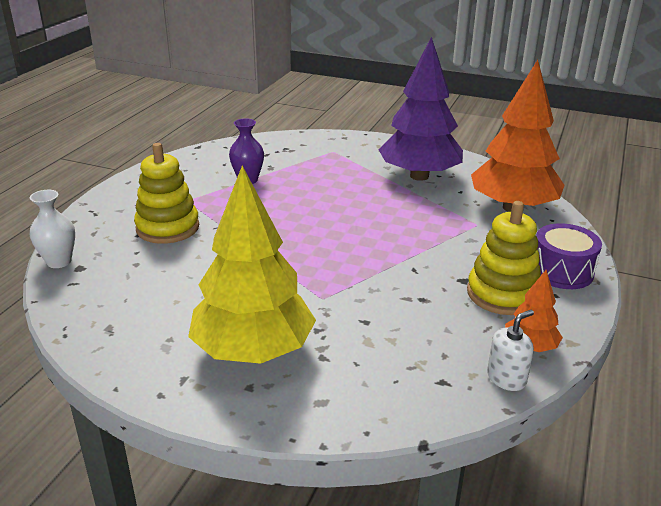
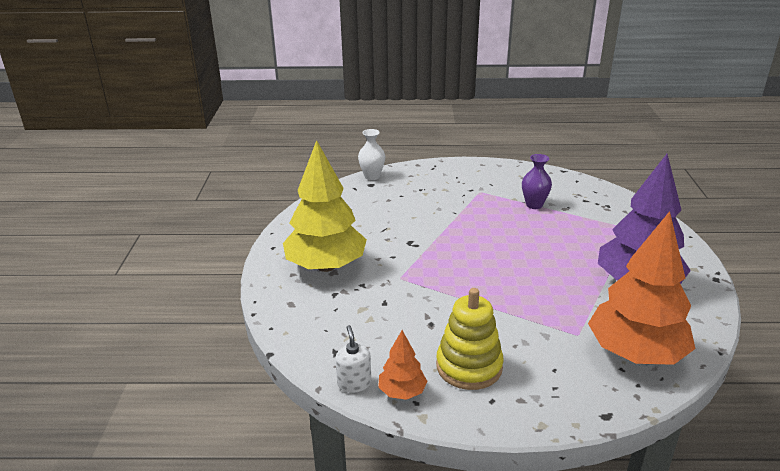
camera: 70 degrees right, 0 degrees up
(167, 228) = (438, 196): yellow stacking toy -> none
(506, 378) = (354, 383): white soap dispenser -> white soap dispenser turned 135 degrees counterclockwise
(561, 271) = (537, 401): purple drum -> none

